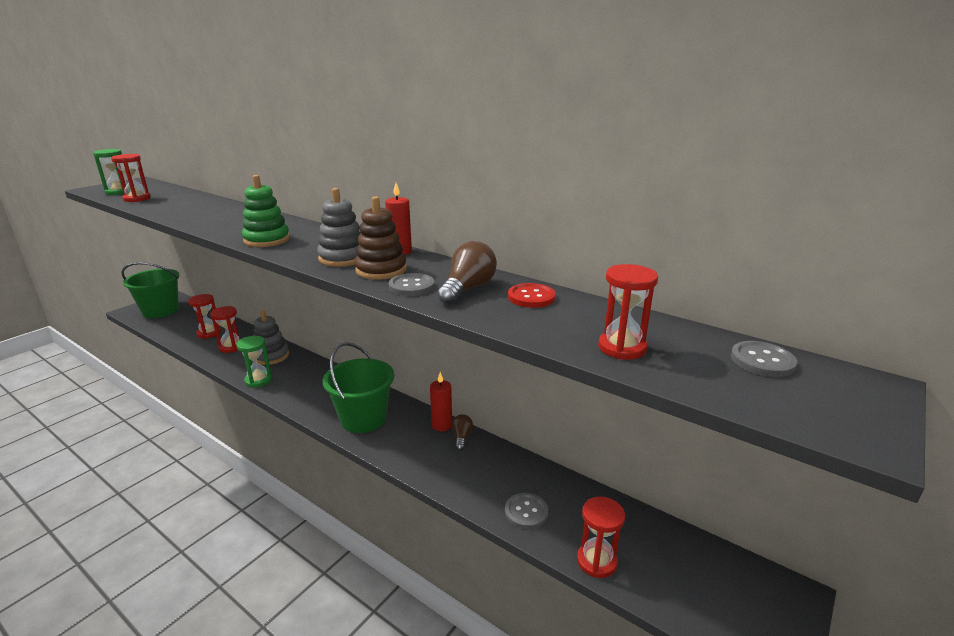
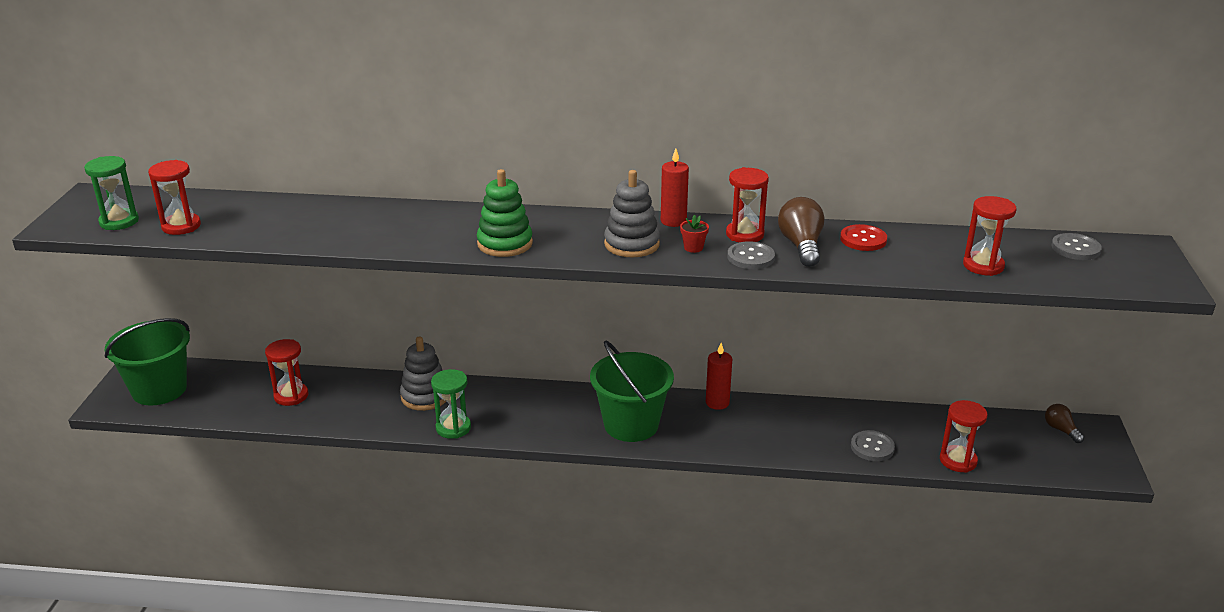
camera: 30 degrees left, 5 degrees up
(231, 347) = (353, 402): red hourglass -> red hourglass (744, 234)
(381, 270) = (693, 248): brown stacking toy -> red flower pot
(461, 437) = (749, 407): brown light bulb -> brown light bulb (1060, 430)

